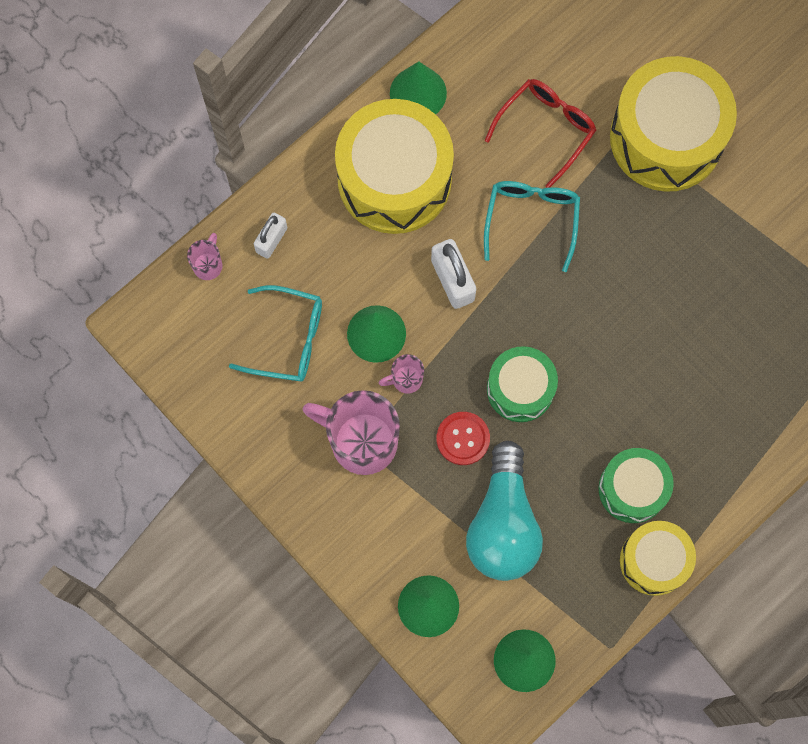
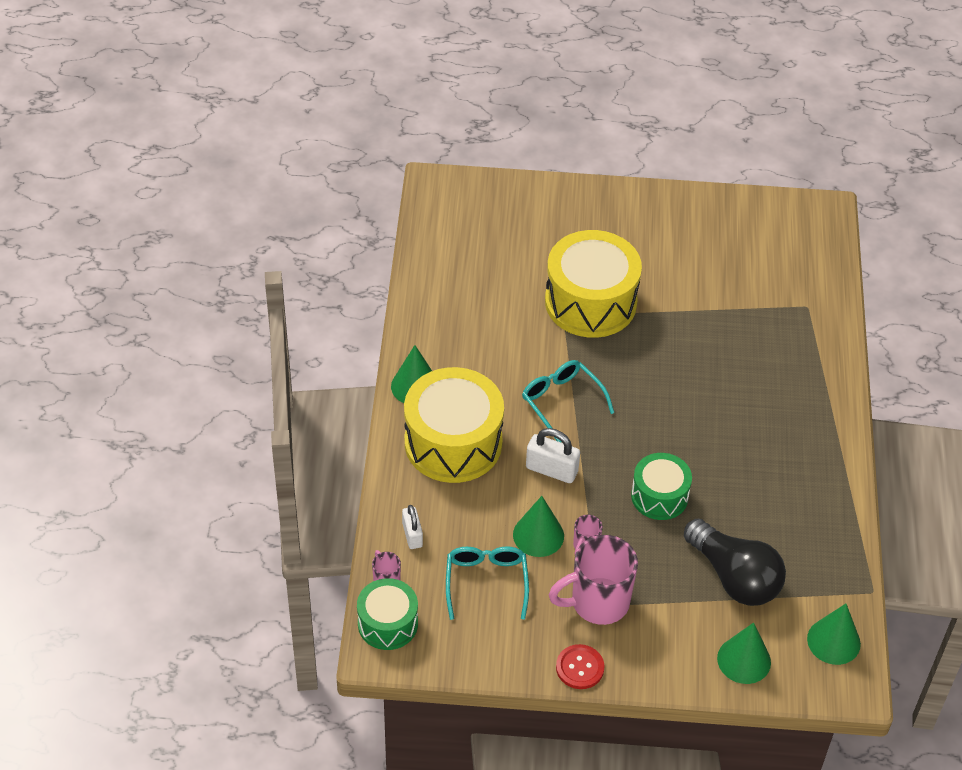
camera: 45 degrees left, 25 degrees down
(288, 339) = (486, 582): turquoise glasses -> turquoise glasses turned 60 degrees counterclockwise
(463, 439) = (657, 550): red button -> red button (580, 668)
(503, 523) = (734, 577): turquoise light bulb -> black light bulb
(546, 129) = (515, 348): red glasses -> none
(632, 489) = (785, 497): green drum -> green drum (388, 623)
(654, 561) = (841, 524): yellow drum -> none

